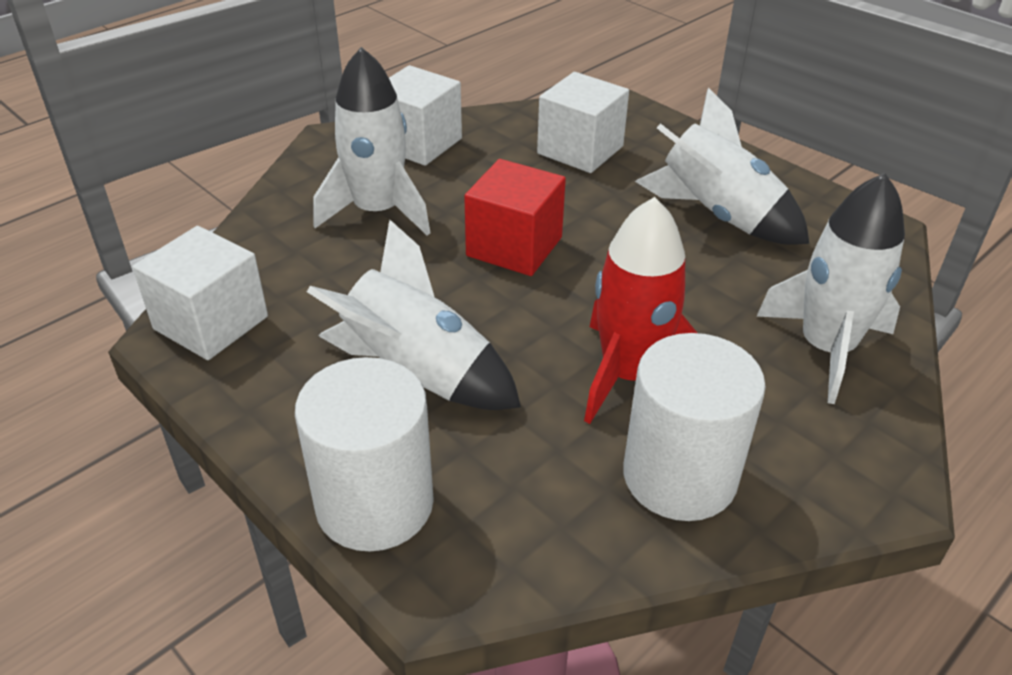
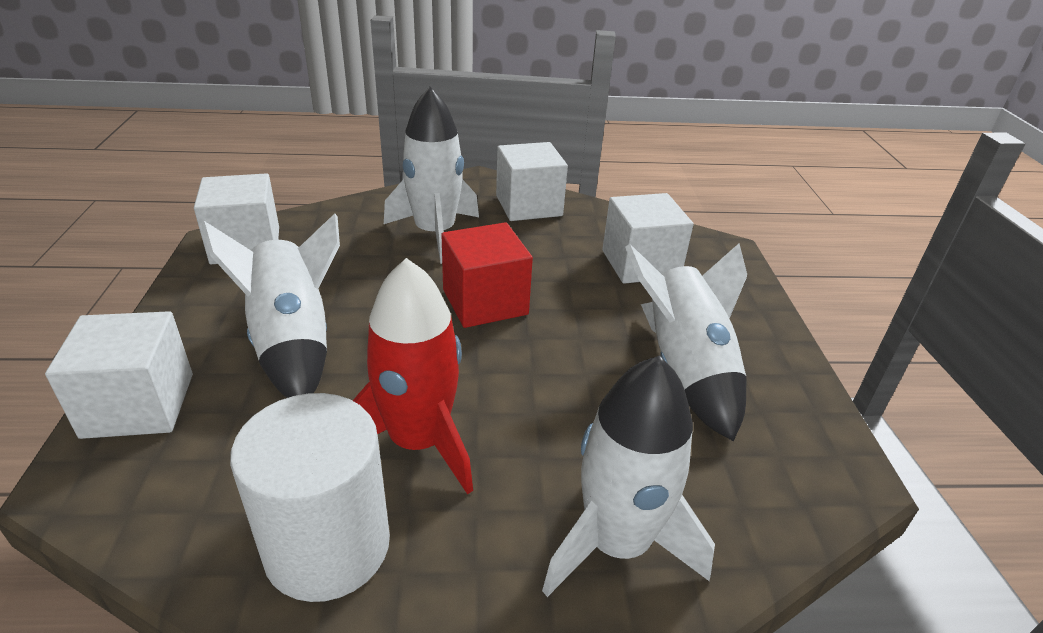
camera: 40 degrees right, 5 degrees down
(374, 503) = (139, 405): white cylinder -> white cube

